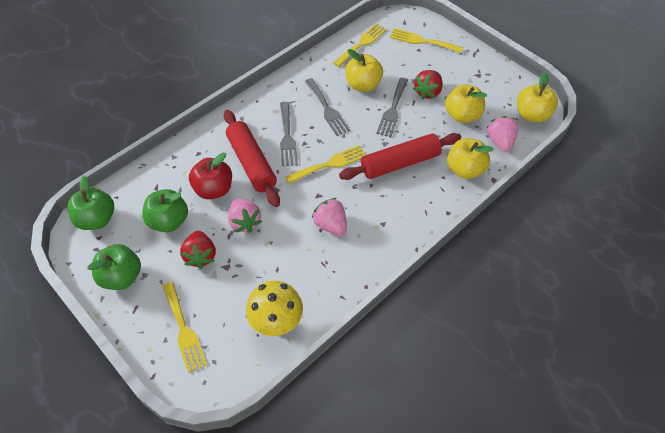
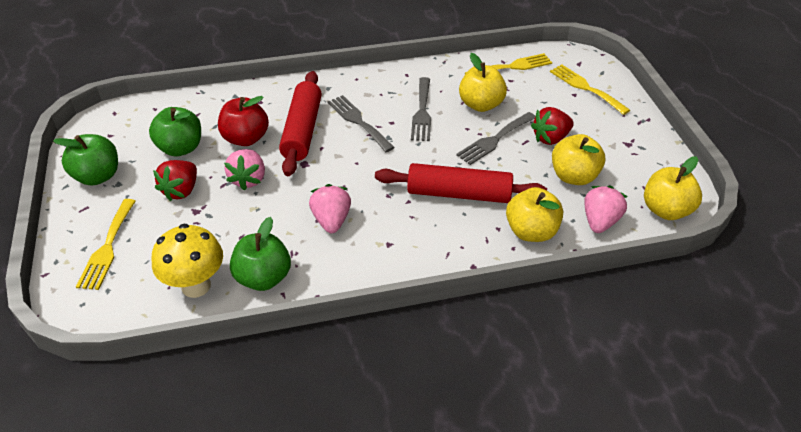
camera: 30 degrees right, 10 degrees down
(97, 219) = (122, 120): green apple -> green apple (263, 278)
(287, 137) = (358, 121): grey fork -> grey fork turned 120 degrees clockwise
(329, 164) = (380, 163): yellow fork -> none

